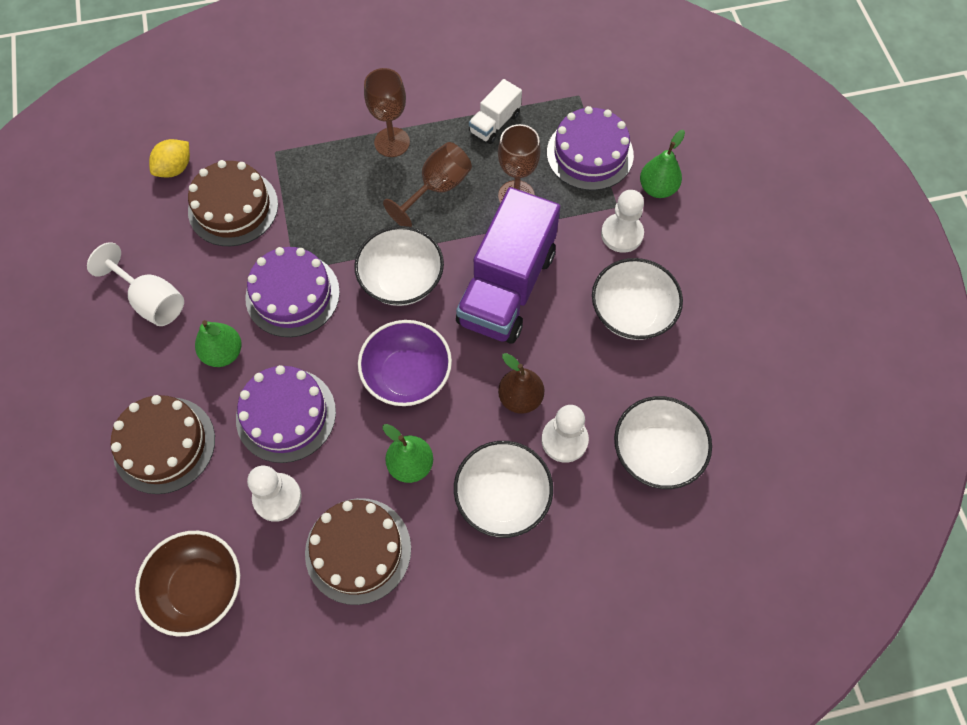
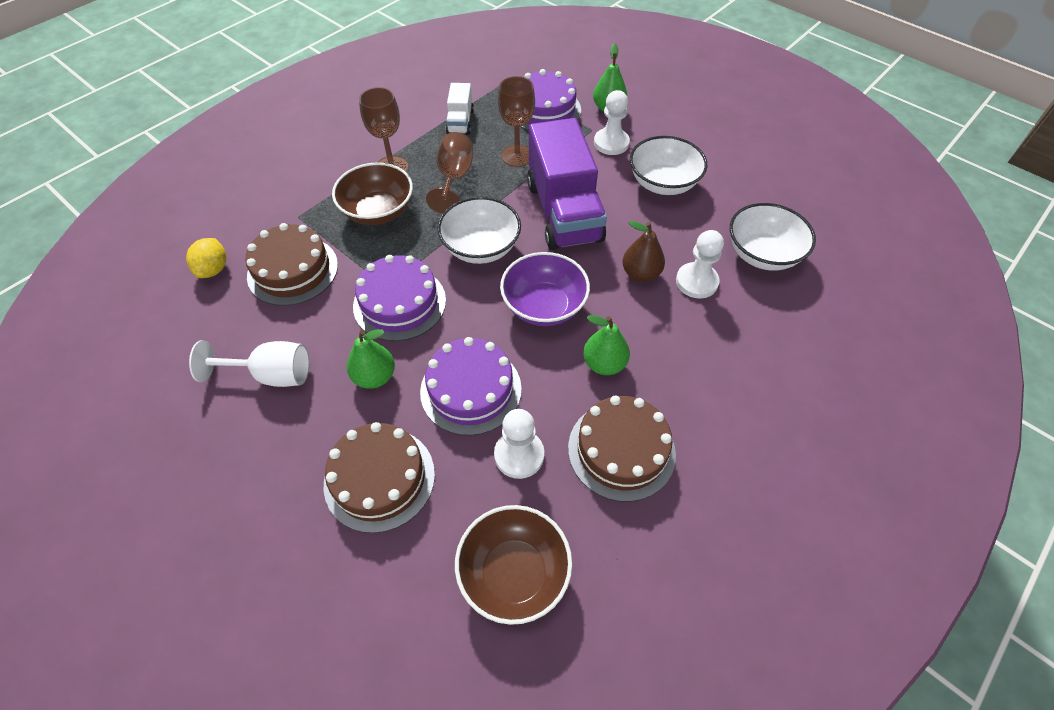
camera: 35 degrees left, 10 degrees down
(344, 186) = (378, 211): none -> brown bowl
(502, 497) = (691, 344): white bowl -> none

